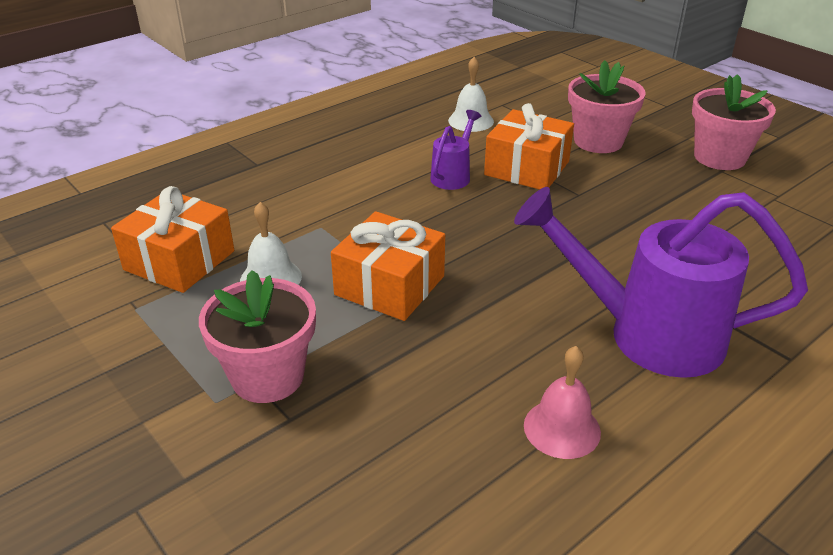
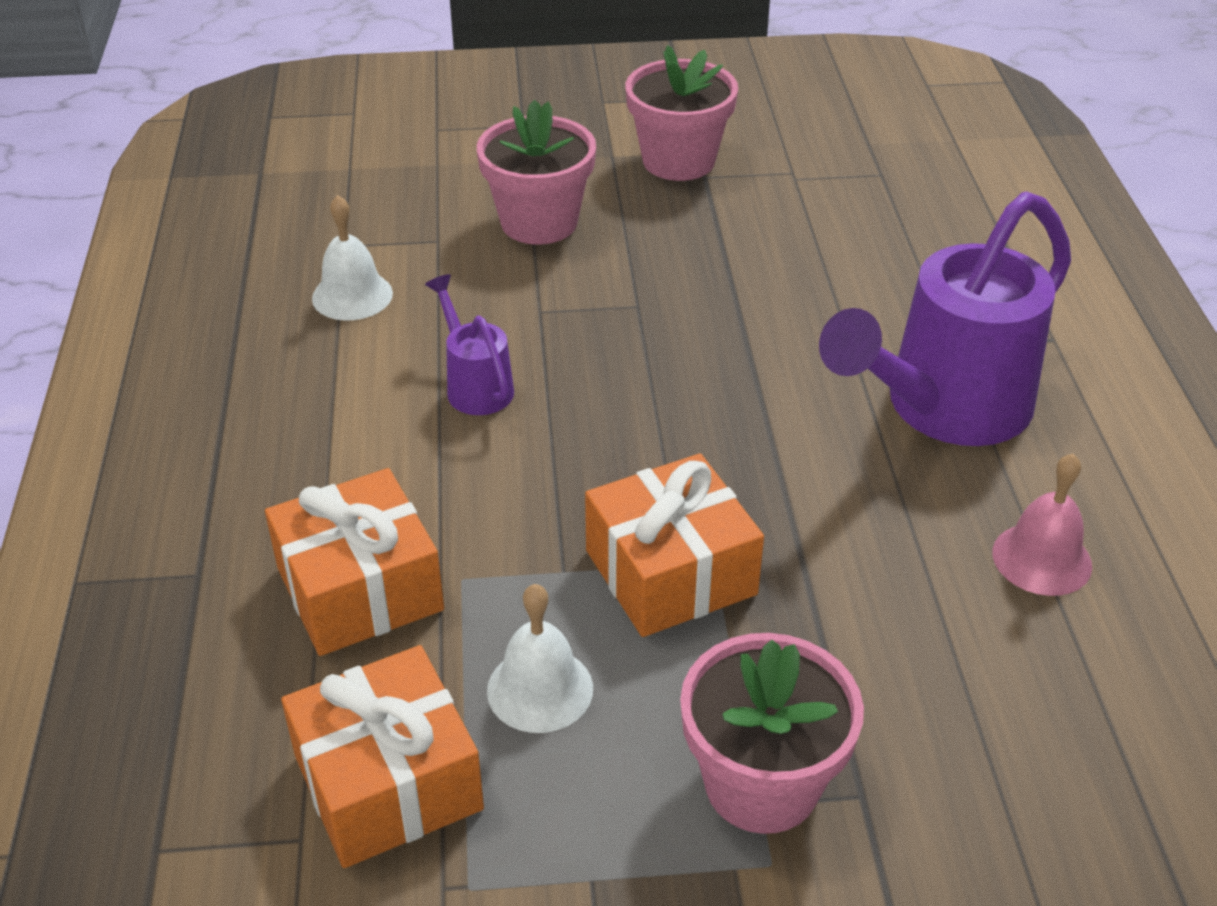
camera: 55 degrees left, 5 degrees up
(527, 168) = (532, 313): orange gift -> orange gift (360, 589)

